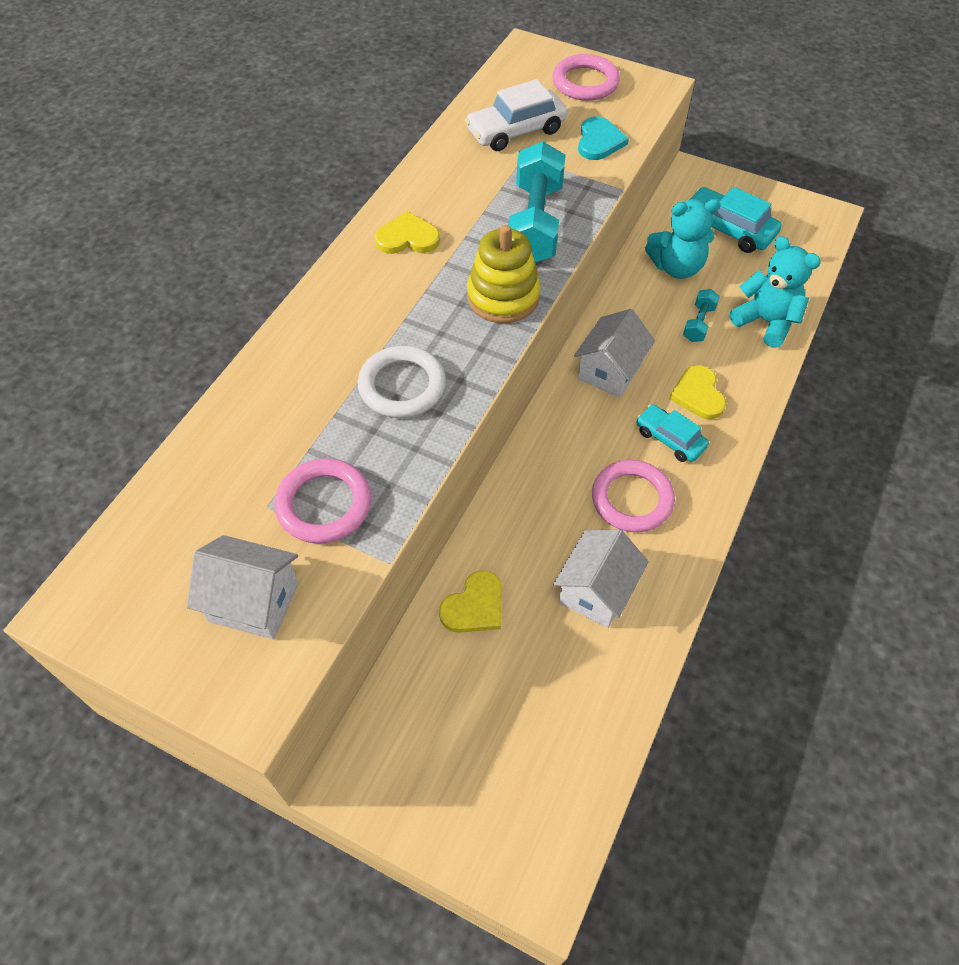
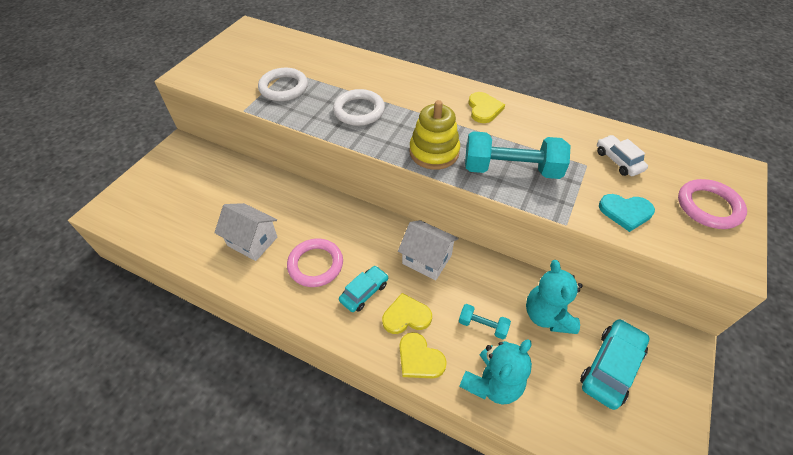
camera: 90 degrees right, 5 degrees down
(254, 602) = (235, 71): white house -> none
(324, 504) = (283, 88): pink ring -> white ring
(474, 606) = (256, 186): yellow heart -> yellow heart (419, 358)
(516, 131) = (618, 161): white car -> white car, size x0.65

